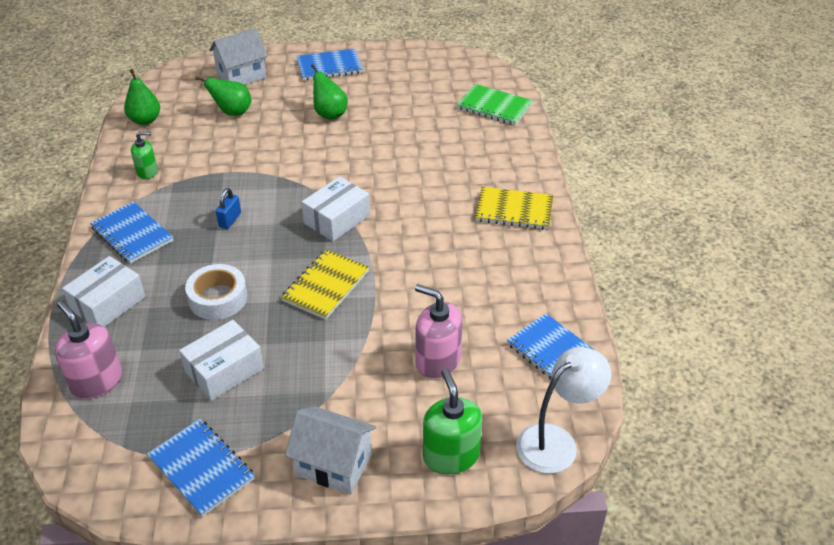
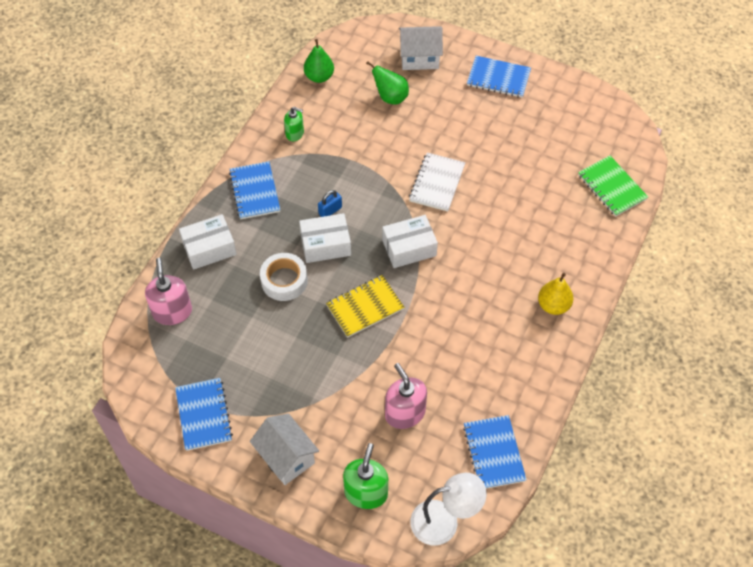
camera: 30 degrees right, 15 degrees up
(224, 370) = (256, 345): white box -> white box (325, 244)
(328, 159) = (437, 183): none -> white notebook
(329, 114) = (467, 134): green pear -> none
(514, 210) = (553, 305): yellow notebook -> yellow pear

